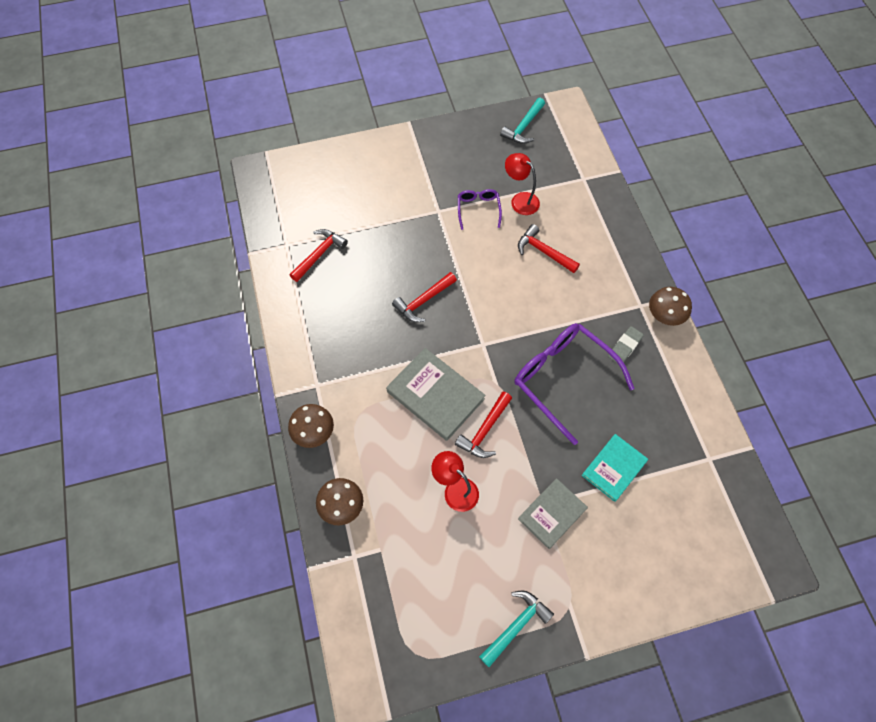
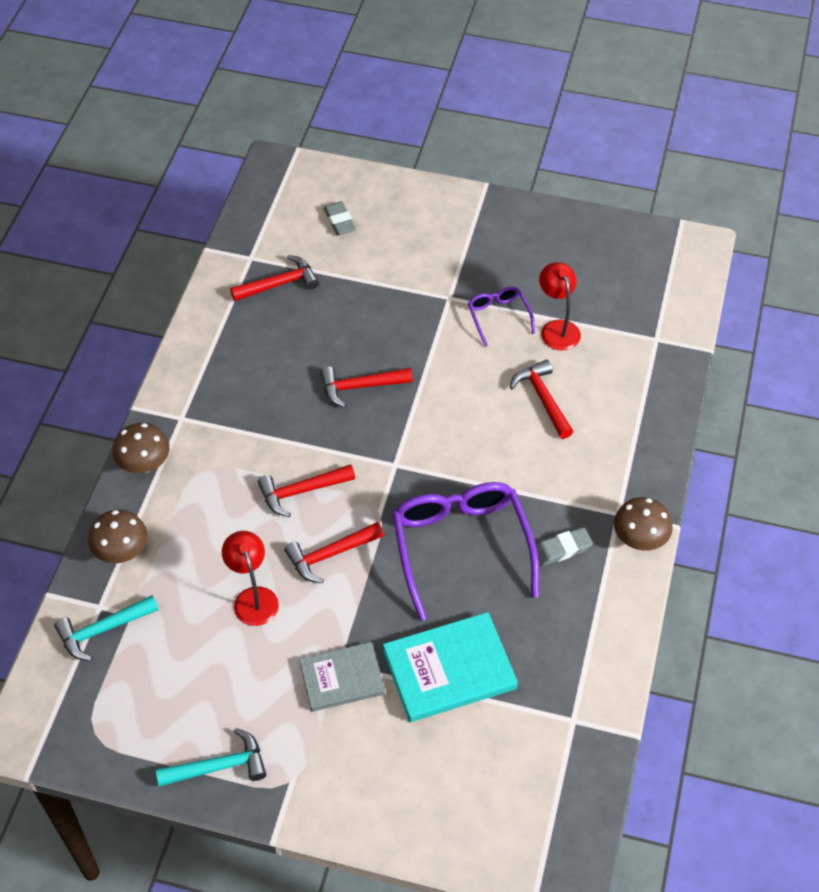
camera: 30 degrees right, 10 degrees down
(330, 191) = (339, 221): none -> grey eraser
(435, 395) = (301, 491): grey book -> red hammer
(478, 209) = (498, 316): purple glasses -> purple glasses turned 45 degrees counterclockwise
(523, 127) = (624, 248): turquoise hammer -> turquoise hammer (103, 630)
(614, 468) = (449, 670): turquoise book -> turquoise book, size x1.51

